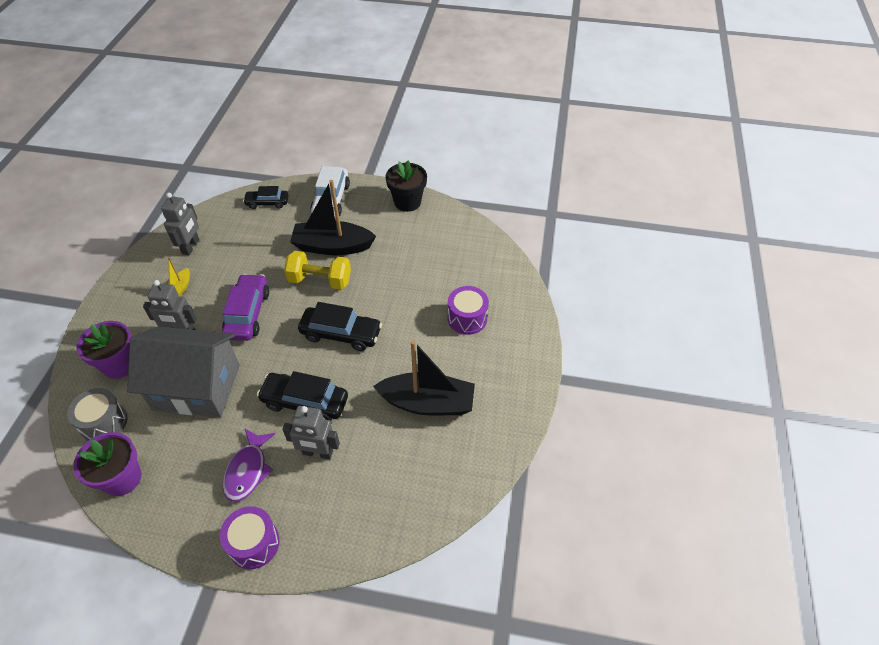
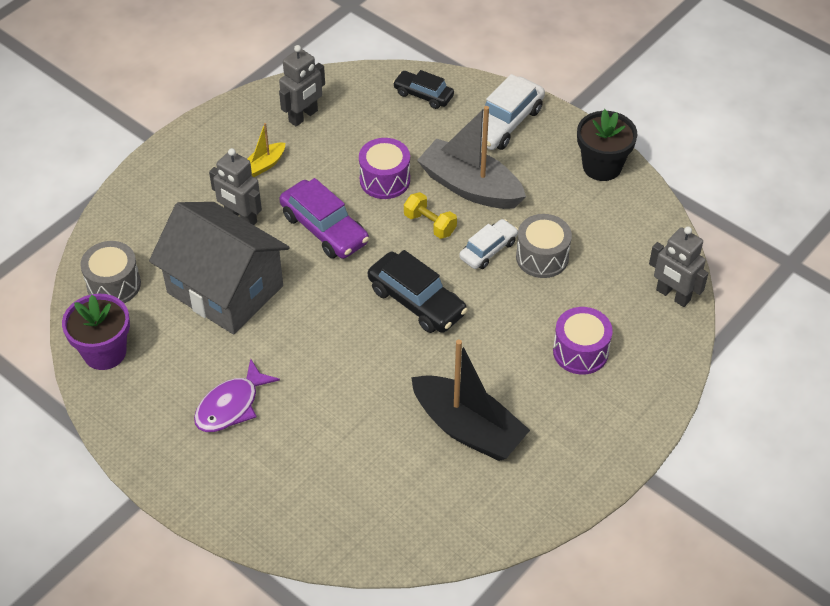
camera: 30 degrees right, 0 degrees up
(120, 365) = (158, 227): purple flower pot -> none
(248, 314) = (324, 229): purple car -> purple car turned 105 degrees clockwise
(254, 543) = (198, 482): purple drum -> purple drum (385, 180)
(305, 402) = (331, 361): black car -> none
(317, 453) = (313, 423): grey robot -> grey robot (673, 295)
(320, 280) = (430, 224): yellow dumbbell -> yellow dumbbell, size x0.64
(332, 246) = (470, 187): black boat -> grey boat
(368, 280) = (488, 250): none -> white car
(405, 270) = (542, 257): none -> grey drum

